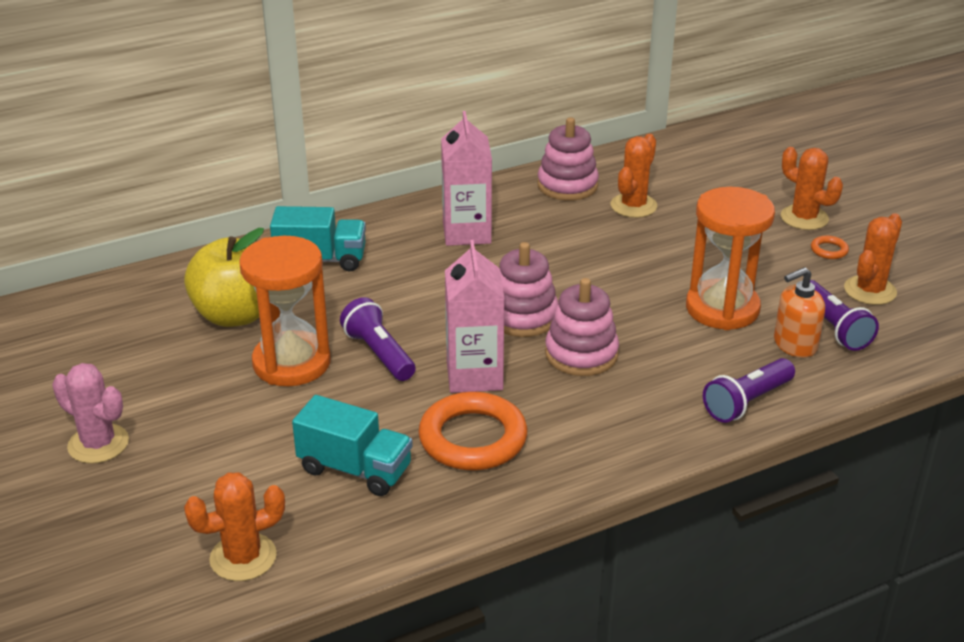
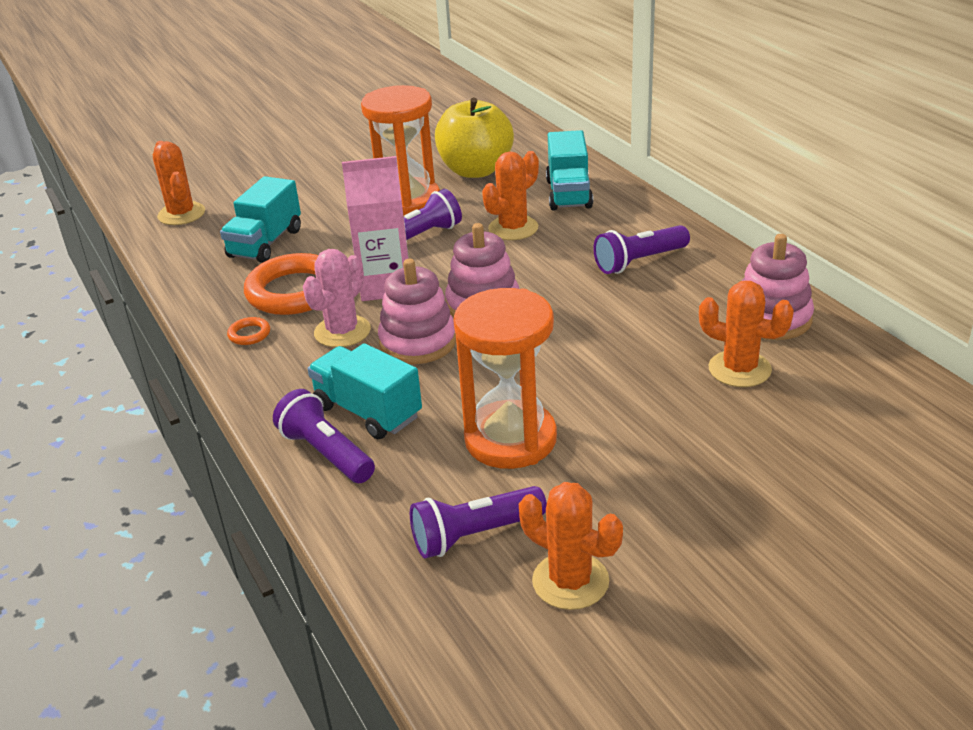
camera: 90 degrees right, 0 degrees up
(98, 444) = (314, 149): pink cactus -> pink cactus (342, 332)
(466, 232) = (639, 262): pink carton -> purple flashlight
(688, 381) = (367, 412): none -> turquoise truck
(794, 345) = (435, 497): orange soap dispenser -> none
(804, 218) = (763, 526): orange cactus -> orange cactus (513, 228)
(829, 250) = (674, 546): orange ring -> orange ring (249, 334)

